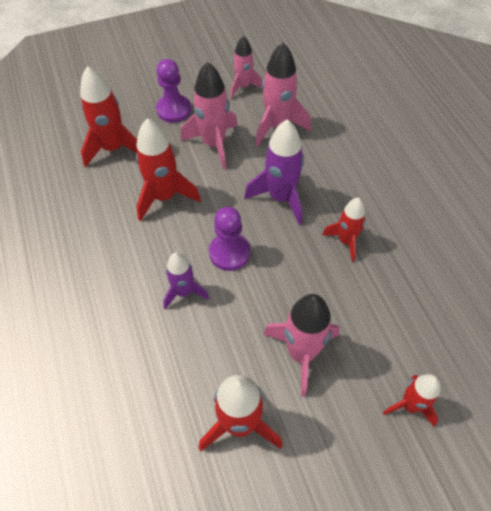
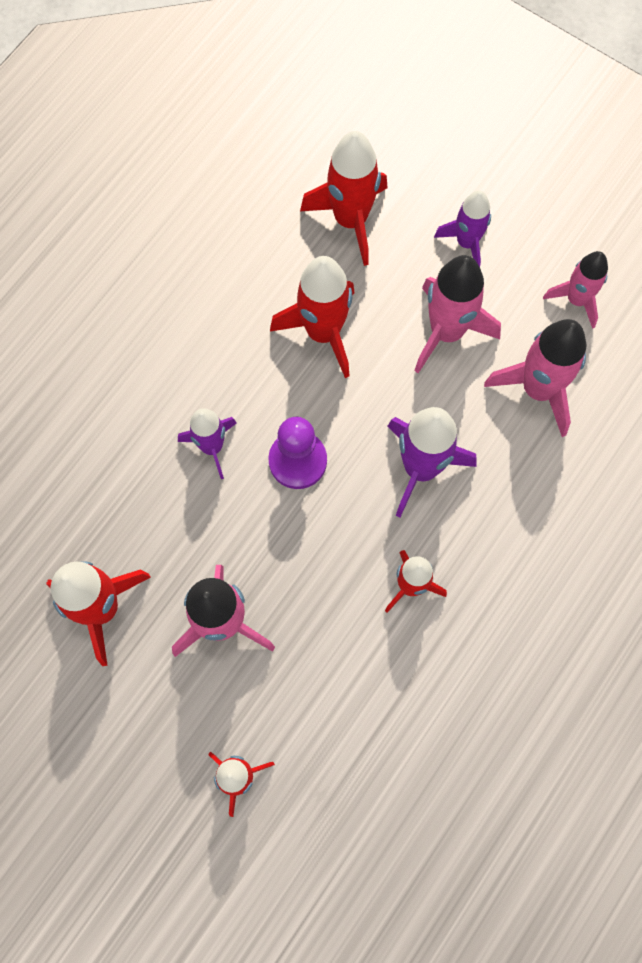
camera: 55 degrees right, 15 degrees up
(174, 110) = (466, 243): purple pawn -> purple rocket

